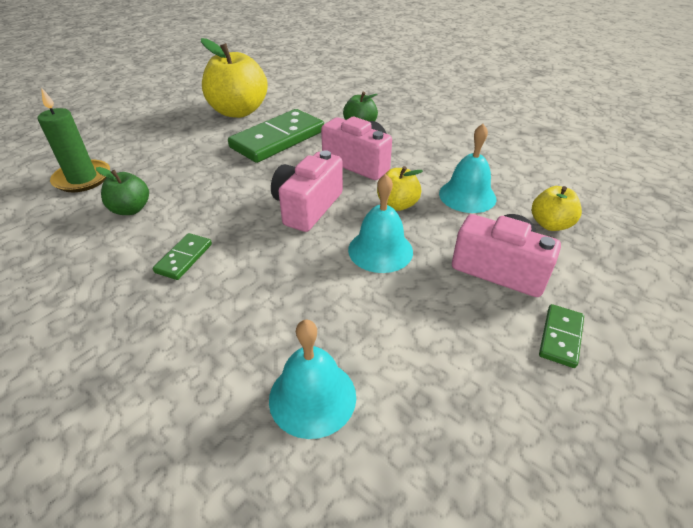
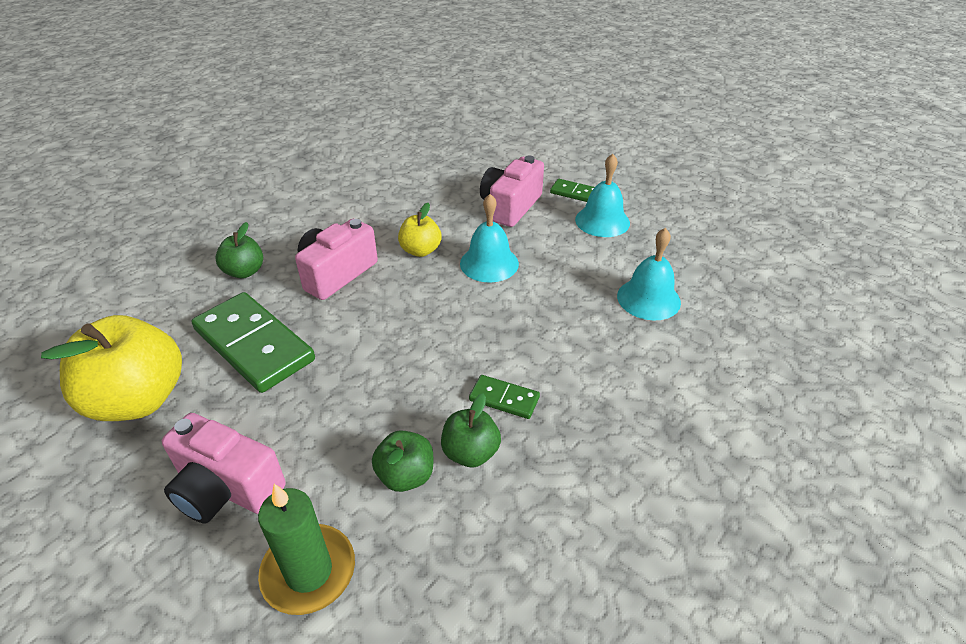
camera: 90 degrees left, 0 degrees up
(135, 239) = (470, 453): none -> green apple
(307, 207) = (418, 310): pink camera -> pink camera (226, 488)
(467, 196) = (411, 210): turquoise bell -> turquoise bell (602, 221)
(550, 224) = (456, 177): yellow apple -> none

